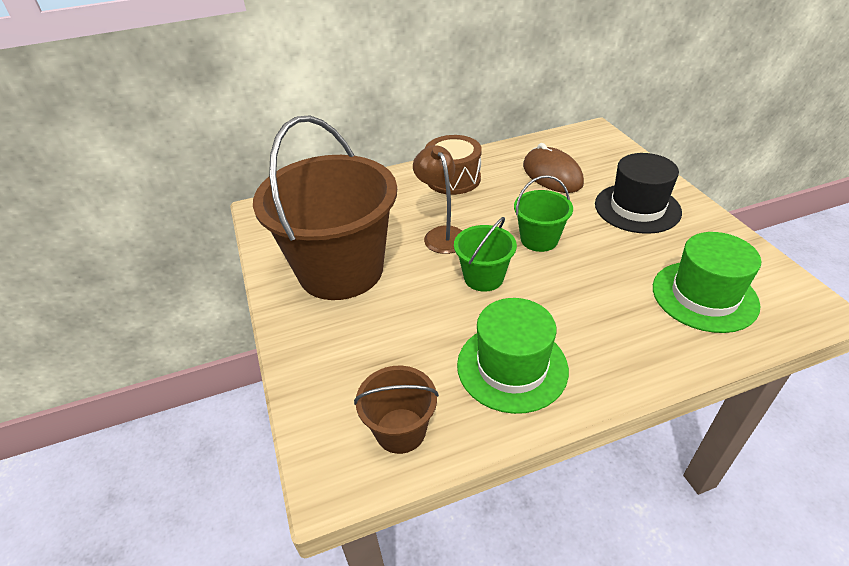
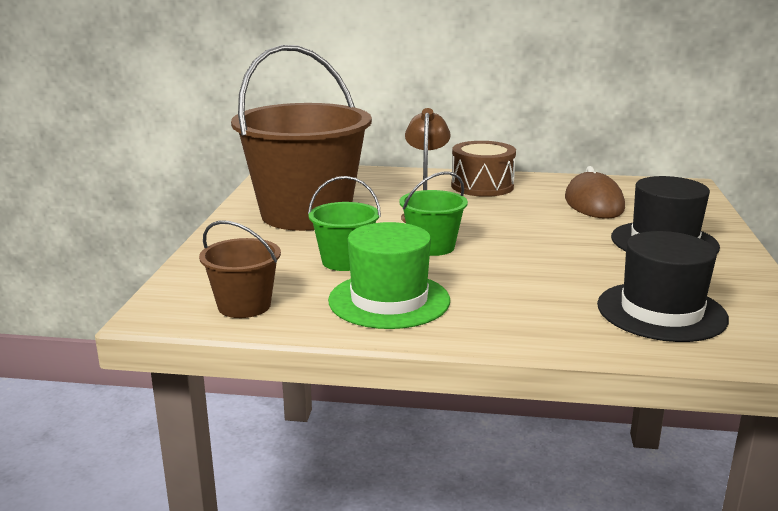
camera: 25 degrees right, 20 degrees down
(539, 239) = (521, 238): green bucket -> green bucket (345, 261)
(704, 296) = (661, 311): green hat -> black hat

